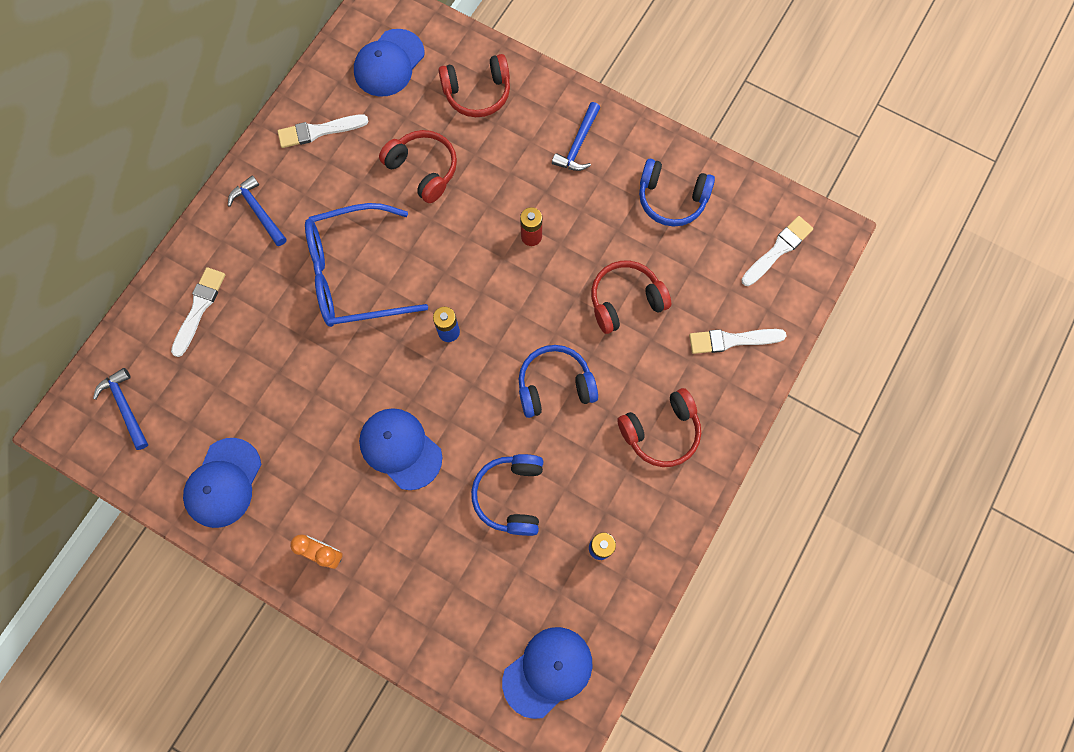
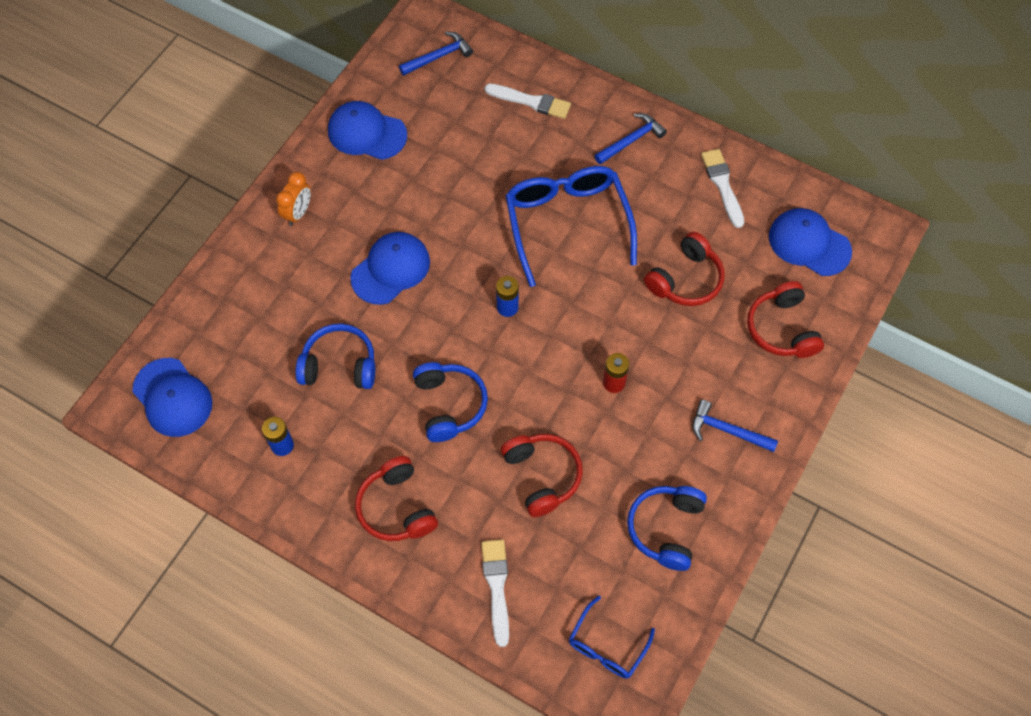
camera: 90 degrees right, 10 degrees down
(778, 250) = (607, 646): white brush -> blue glasses

